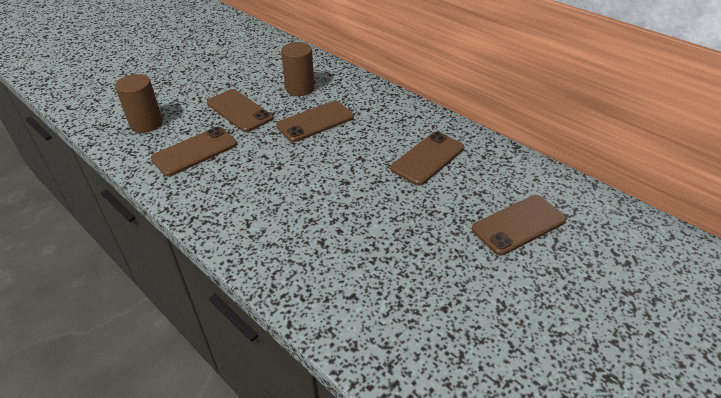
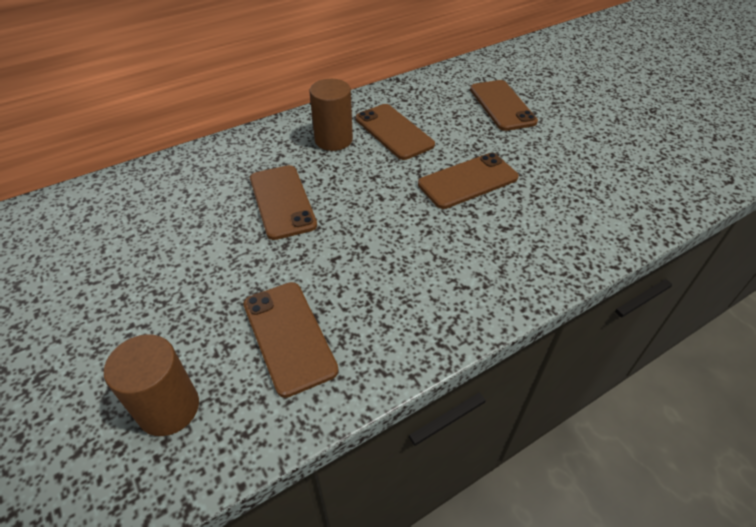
camera: 75 degrees left, 5 degrees up
(239, 111) = (208, 276): brown phone -> brown phone (468, 181)
(300, 88) = (192, 205): brown cylinder -> brown cylinder (333, 140)

